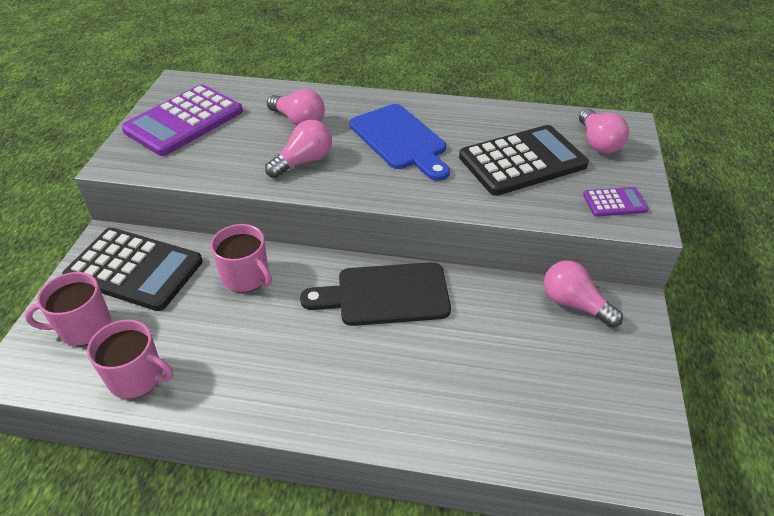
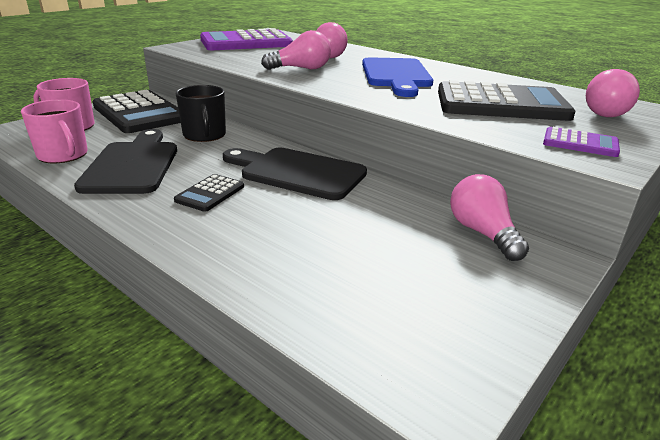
camera: 30 degrees right, 15 degrees down
(227, 357) = (132, 165): none -> black cutting board
(246, 277) = (204, 135): pink mug -> black mug
(341, 360) = (210, 193): none -> black calculator

